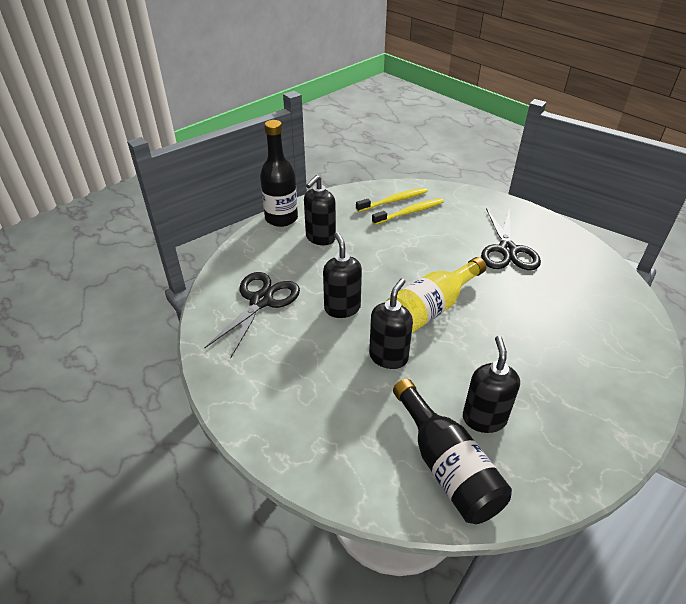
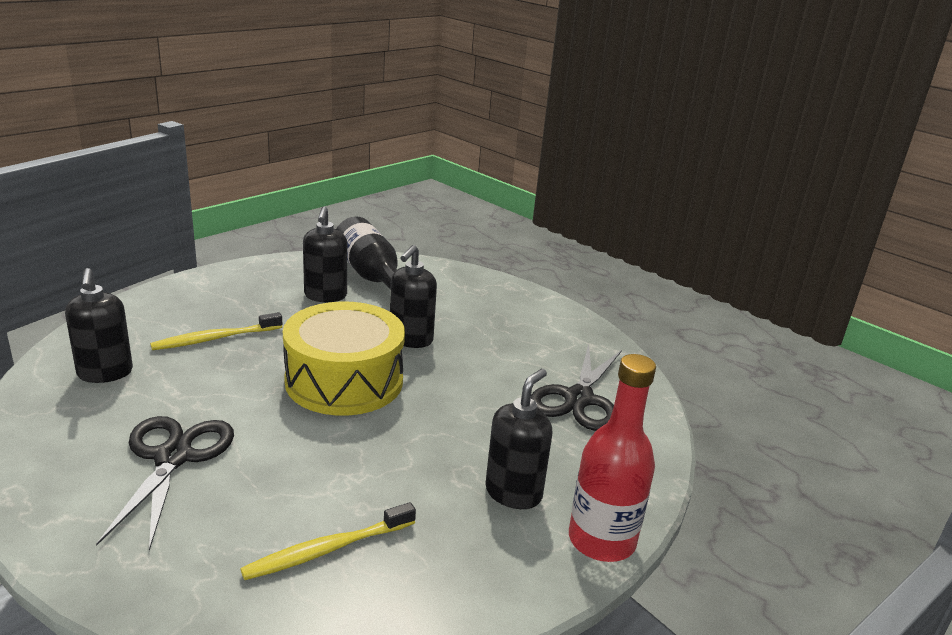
camera: 175 degrees right, 15 degrees down
(281, 218) = (601, 540): black bottle -> red bottle
(342, 308) = (466, 386): black soap dispenser -> black soap dispenser (105, 373)
(393, 201) = (356, 585): yellow toothbrush -> yellow toothbrush (215, 338)
(431, 308) = (344, 381): yellow bottle -> yellow drum

